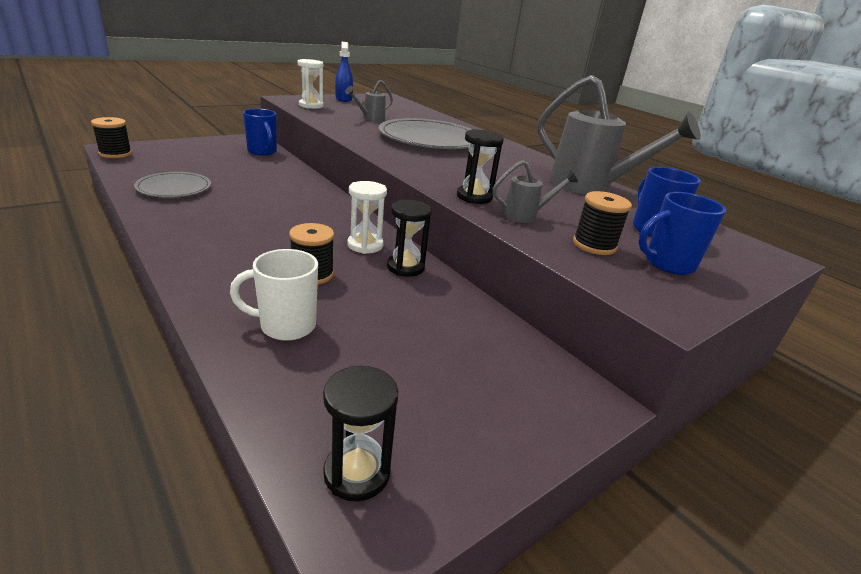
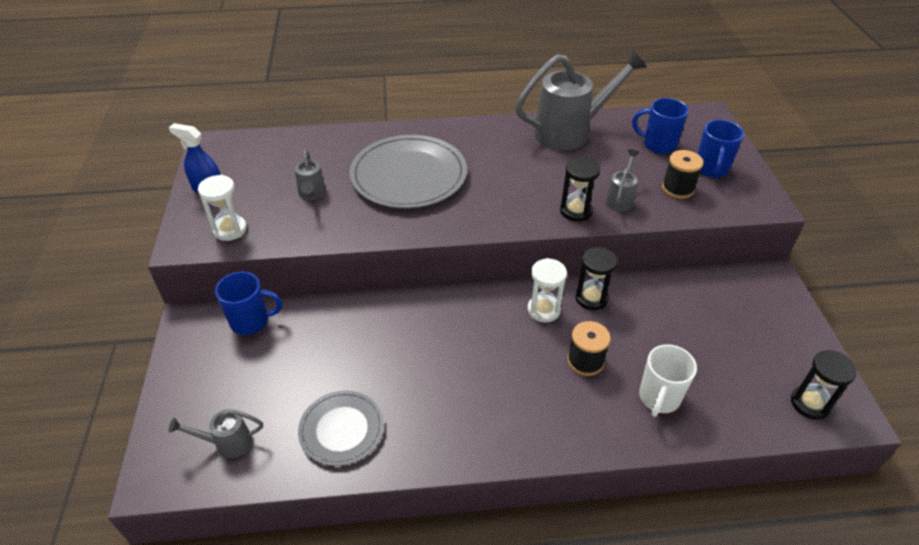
camera: 55 degrees left, 15 degrees up
(115, 154) = (179, 479): black spool -> none
(149, 160) = (227, 443): none -> grey watering can

